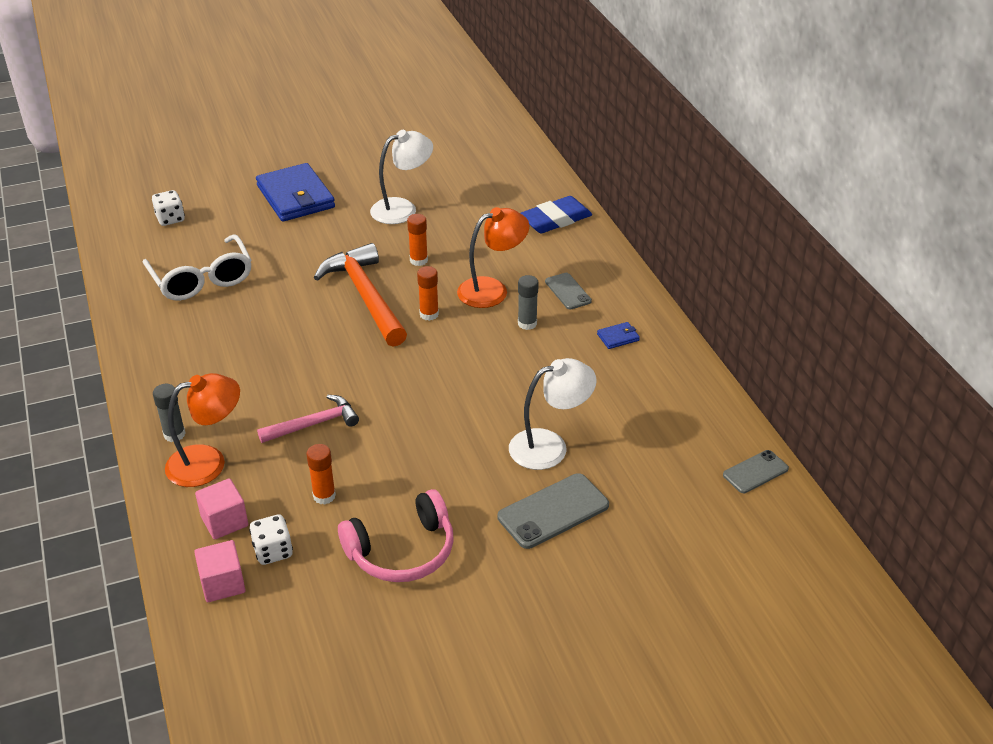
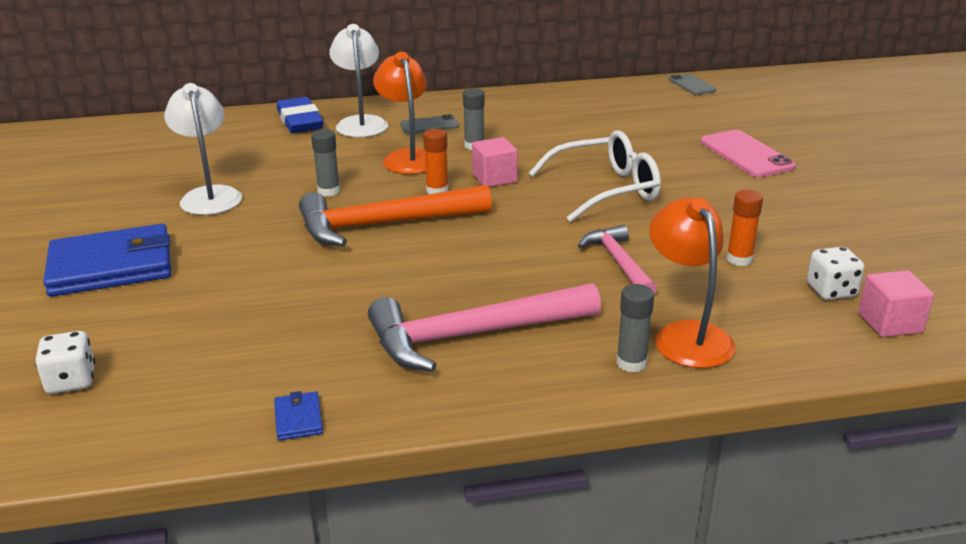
camera: 80 degrees left, 10 degrees down
(202, 279) = (272, 346): white glasses -> white glasses (605, 190)
(211, 358) = (472, 335): none -> pink hammer
(224, 521) = (790, 322): pink cube -> pink cube (494, 178)
(402, 551) = (812, 221): pink headphones -> none
(418, 260) = (329, 191): orange glue stick -> grey glue stick
(550, 446) = (660, 149): white lamp -> white lamp (361, 123)
(553, 511) = (746, 154): grey phone -> pink phone
(618, 337) = (510, 112): blue wallet -> blue wallet (298, 419)

